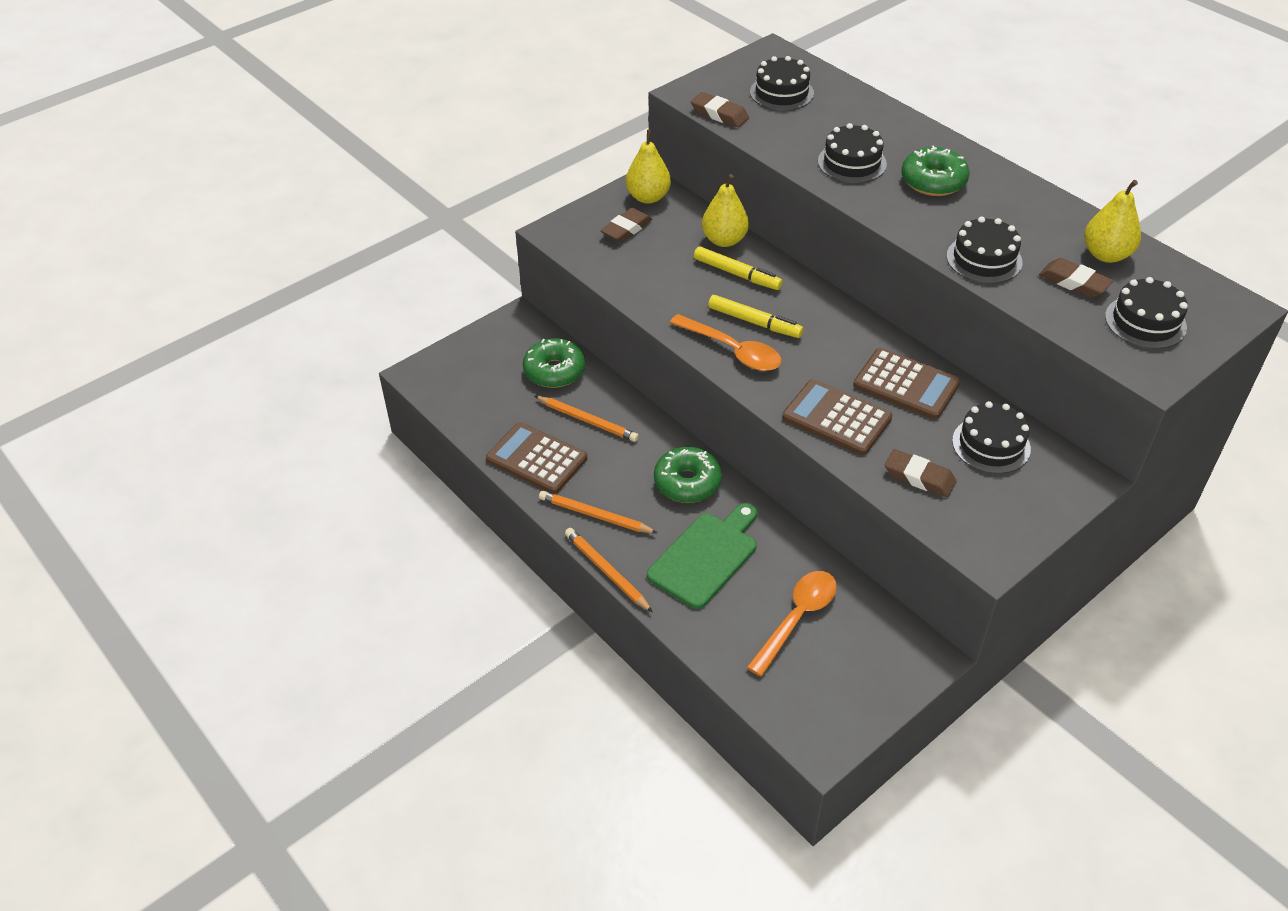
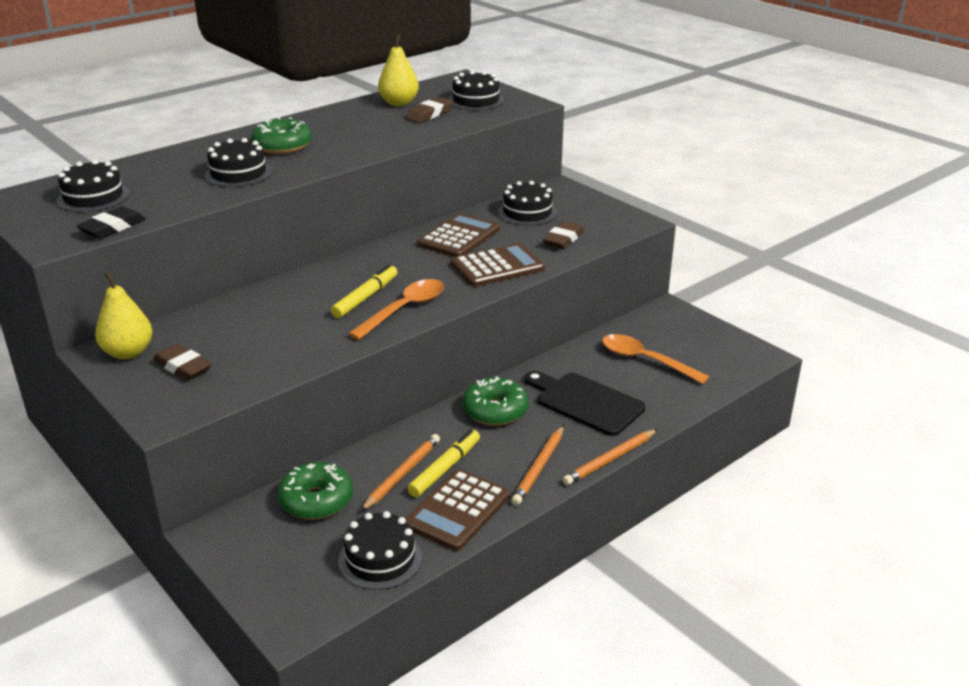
camera: 90 degrees left, 15 degrees down
(706, 557) = (585, 402): green cutting board -> black cutting board
(719, 114) = (112, 228): brown eraser -> black eraser
(724, 240) = (230, 309): yellow pear -> none
(736, 274) = (289, 304): yellow marker -> yellow marker (444, 469)
(836, 418) = (497, 266): brown calculator -> brown calculator turned 150 degrees counterclockwise
(984, 259) = (395, 137): black cake -> black cake (380, 559)

